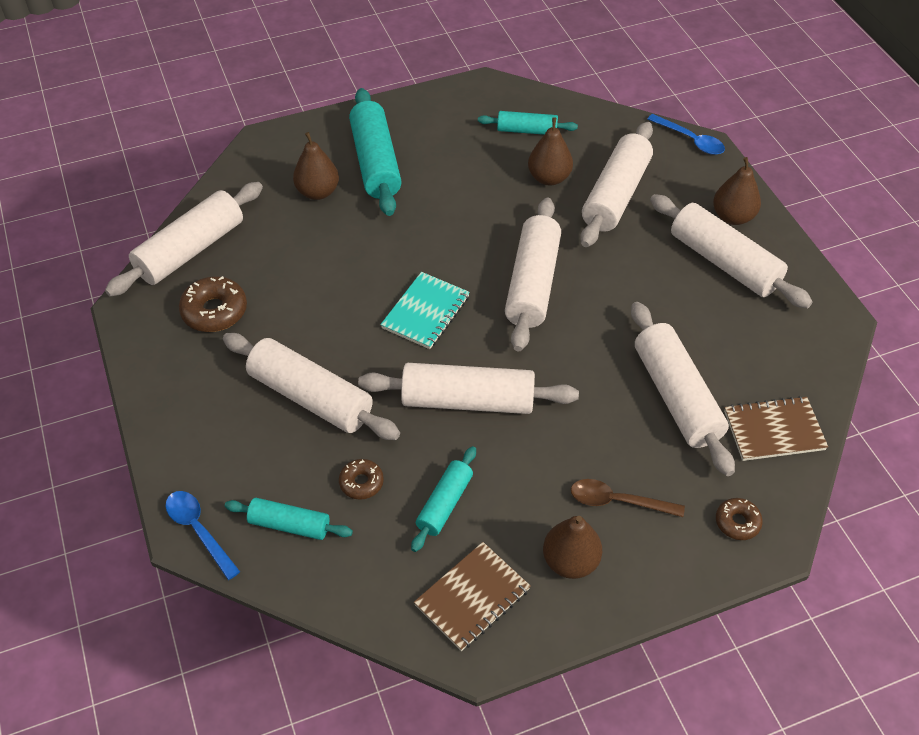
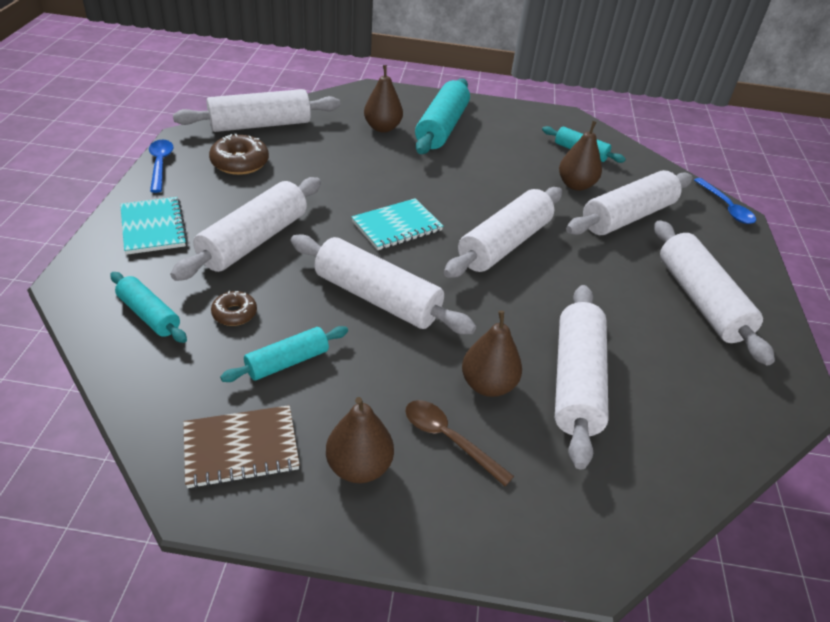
camera: 25 degrees right, 10 degrees down
(199, 530) = (81, 286): blue spoon -> blue spoon (160, 165)
(203, 433) = (153, 227): none -> turquoise notebook
(311, 397) = (254, 240): white rolling pin -> white rolling pin turned 60 degrees clockwise
(732, 217) = (732, 272): brown pear -> brown pear (488, 385)
(737, 522) = (562, 523): brown donut -> none
(773, 430) = (662, 458): brown notebook -> none

